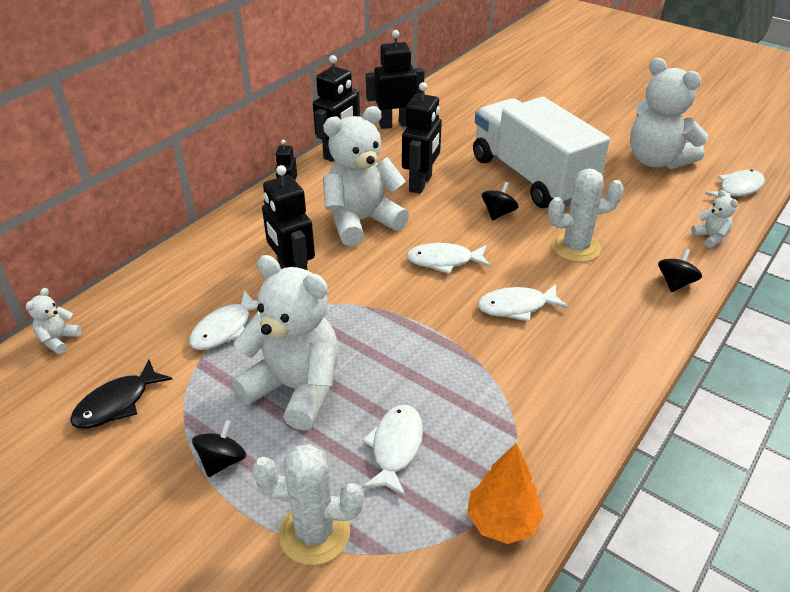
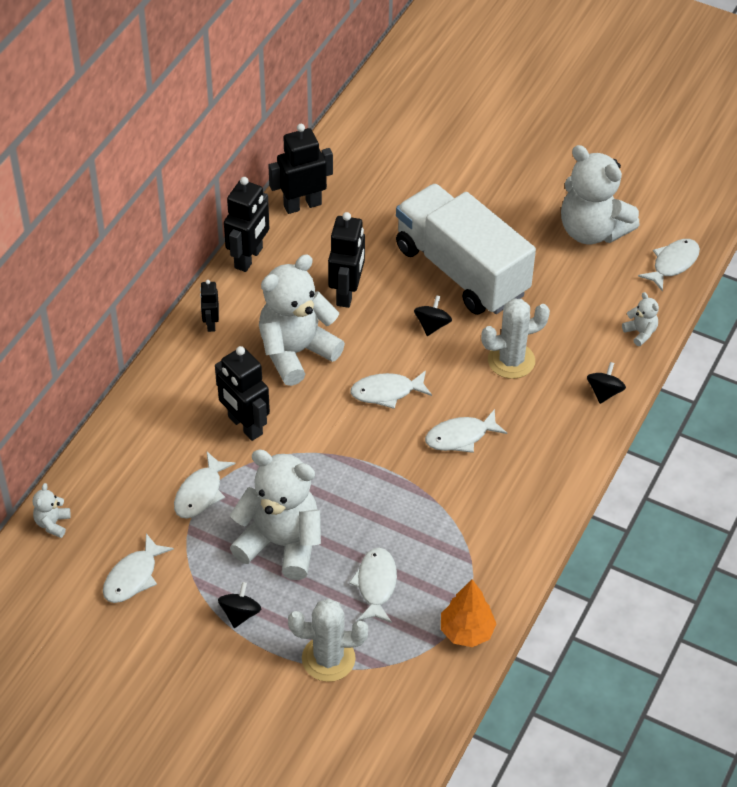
camera: 10 degrees left, 10 degrees up
(117, 403) = (133, 577): black fish -> white fish

